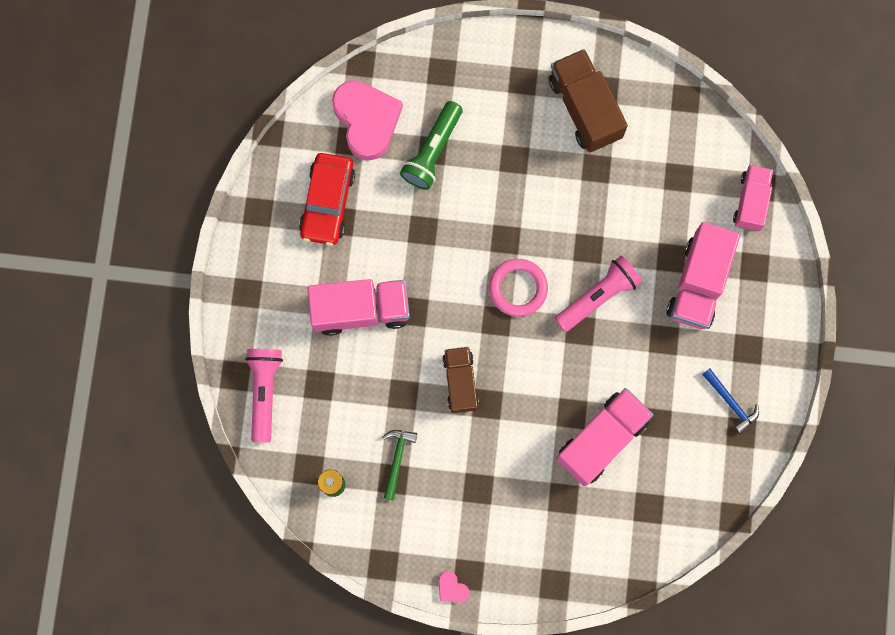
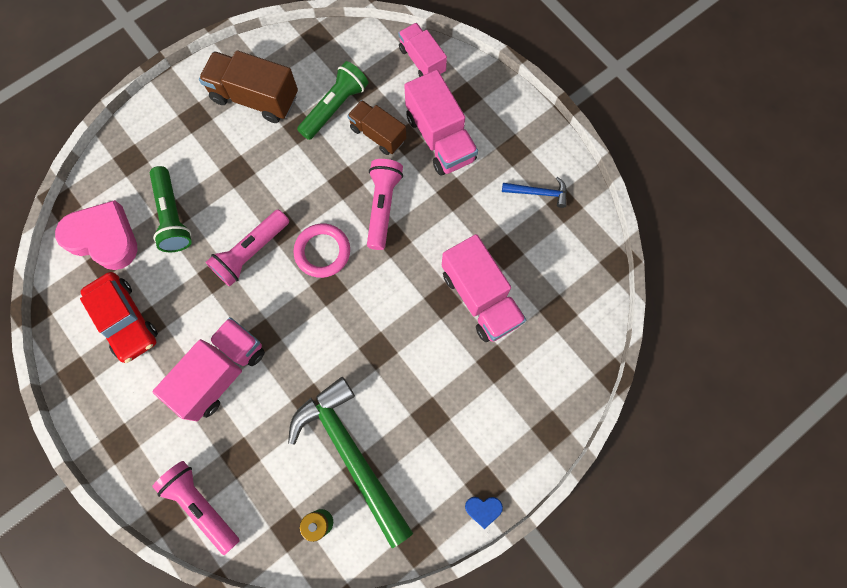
camera: 45 degrees left, 5 degrees down
(397, 459) = (351, 455): green hammer -> green hammer, size x2.30
(452, 588) = (483, 509): pink heart -> blue heart
(460, 382) = (344, 354): brown truck -> brown truck (378, 134)
(465, 237) = (251, 252): none -> pink flashlight
(601, 439) = (480, 297): pink truck -> pink truck turned 150 degrees clockwise
(640, 176) = (335, 107): none -> green flashlight

